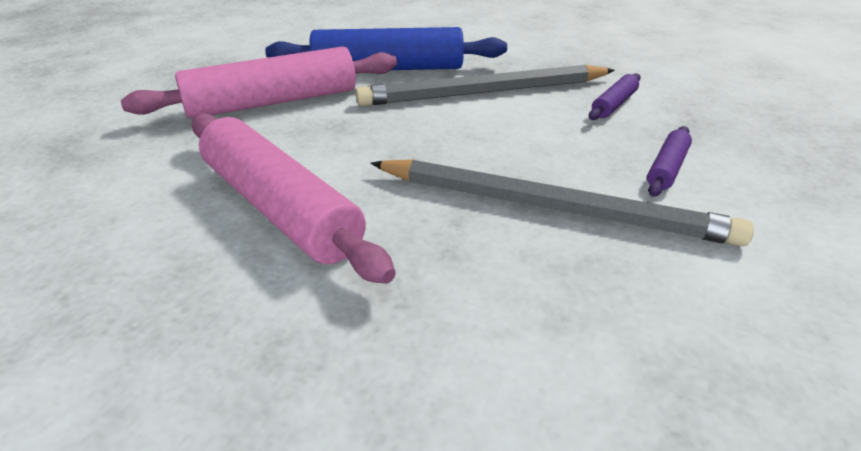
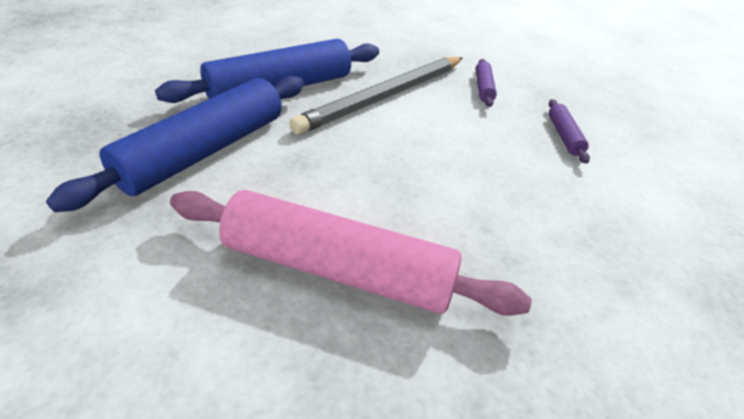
camera: 35 degrees left, 5 degrees up
(273, 102) = (205, 151): pink rolling pin -> blue rolling pin
(551, 207) = (532, 192): grey pencil -> none

